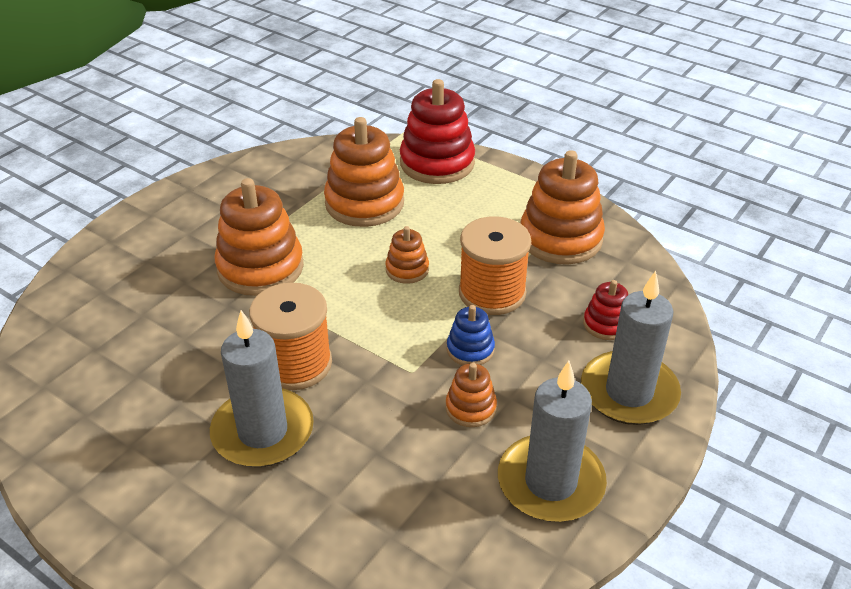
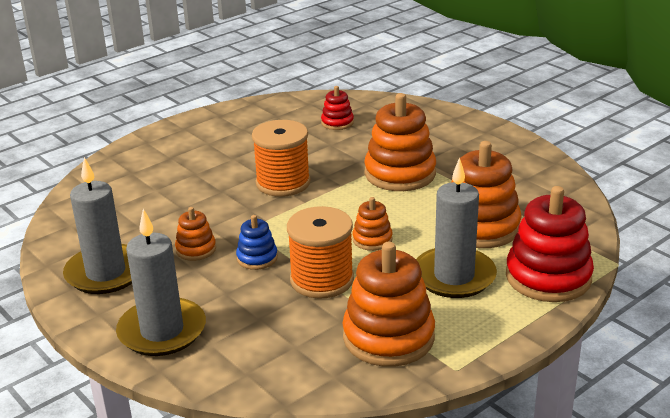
camera: 105 degrees right, 10 degrees down
(263, 432) = (226, 169): grey candle -> grey candle (454, 276)
(606, 324) = (249, 338): red stacking toy -> red stacking toy (337, 123)

